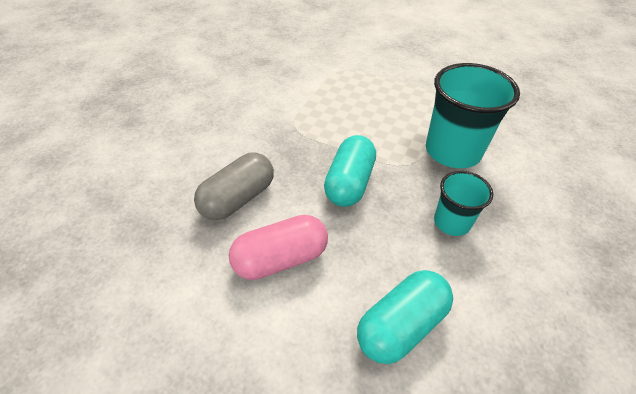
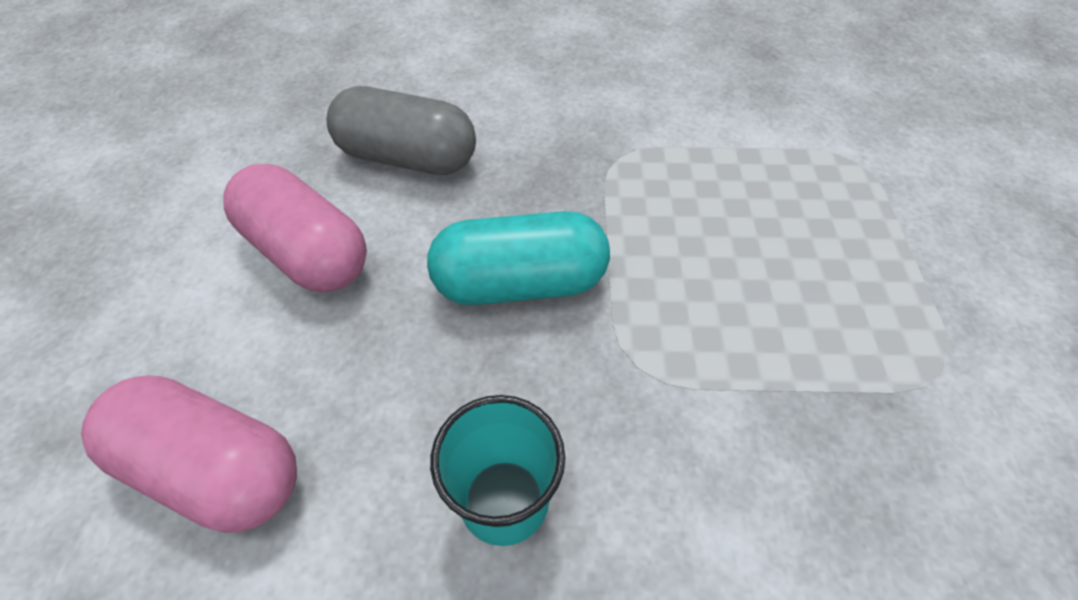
camera: 65 degrees right, 5 degrees up
(401, 325) = (214, 469): turquoise capsule -> pink capsule
(453, 151) = (746, 448): turquoise cup -> none

